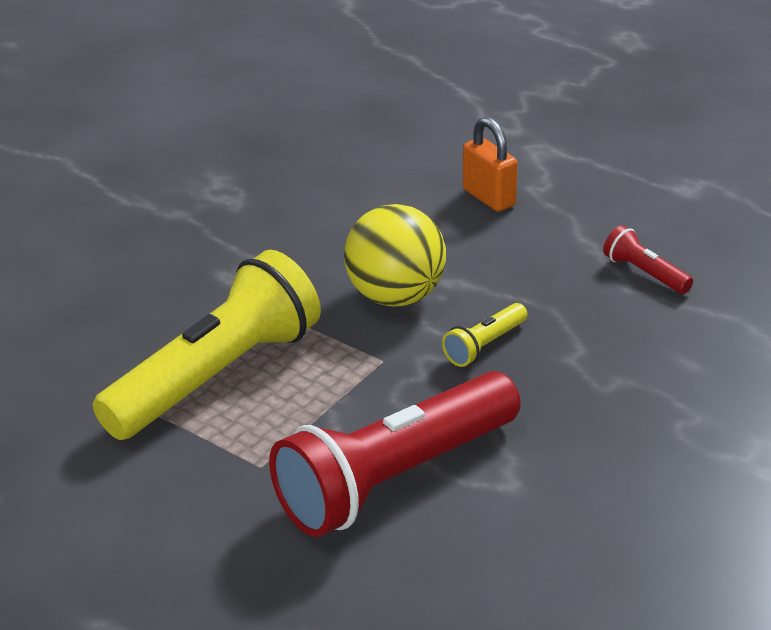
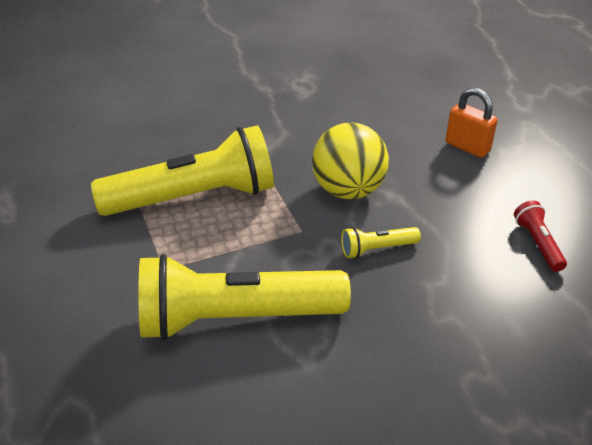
camera: 30 degrees right, 5 degrees up
(395, 478) = (235, 318): red flashlight -> yellow flashlight
(489, 197) = (467, 147): orange padlock -> orange padlock turned 45 degrees counterclockwise

